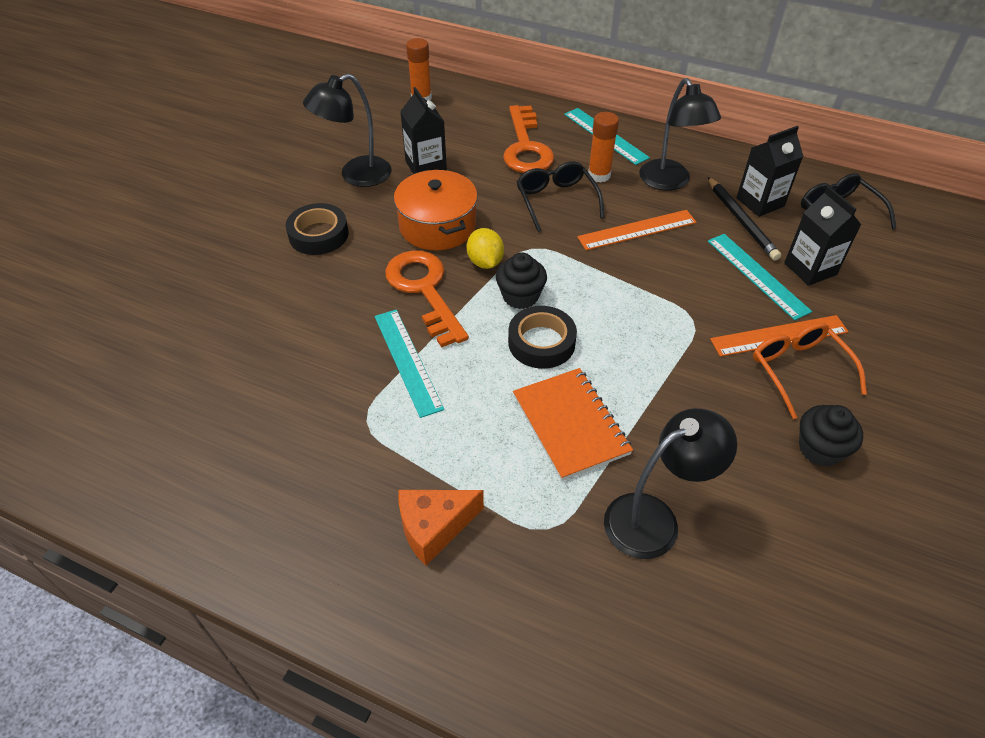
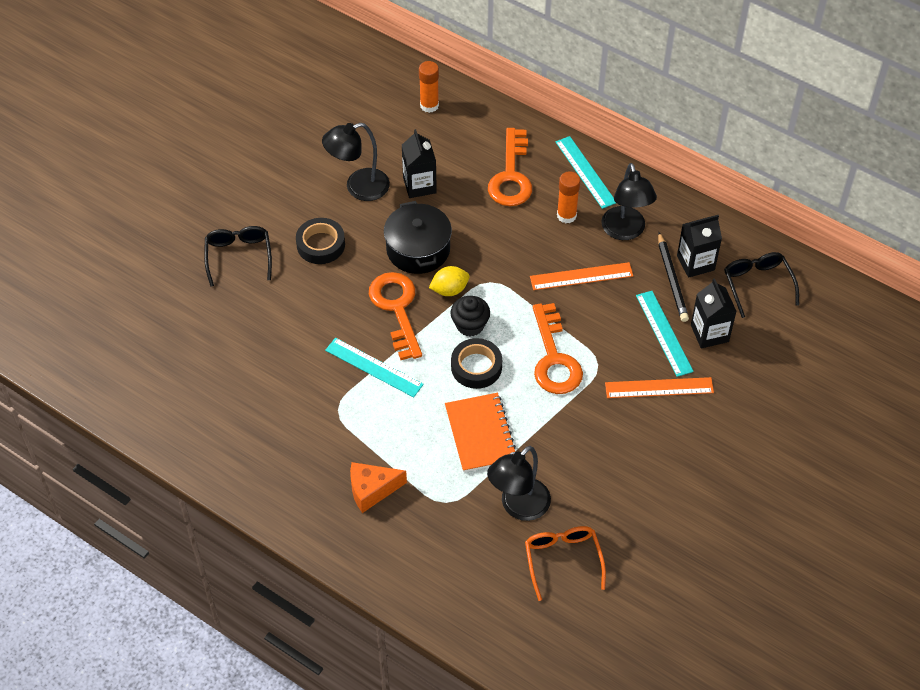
camera: 10 degrees right, 5 degrees up
(407, 361) = (373, 367): turquoise ruler -> turquoise ruler turned 45 degrees counterclockwise
(437, 226) = (418, 249): orange pot -> black pot
(485, 262) = (449, 290): yellow lemon -> yellow lemon turned 75 degrees clockwise
(556, 201) = (522, 237): black glasses -> black glasses (238, 256)
(636, 320) = (554, 358): none -> orange key
(654, 518) = (518, 507): black lamp -> black lamp turned 150 degrees clockwise
(799, 370) = (662, 418): orange glasses -> orange glasses (563, 560)
(820, 449) = (651, 478): black cupcake -> none

